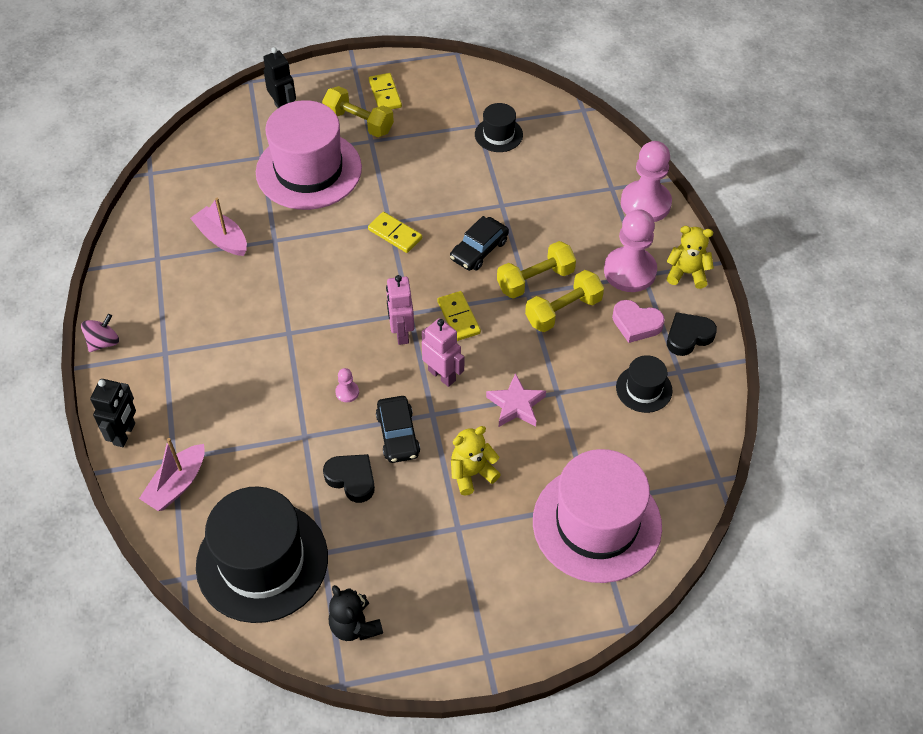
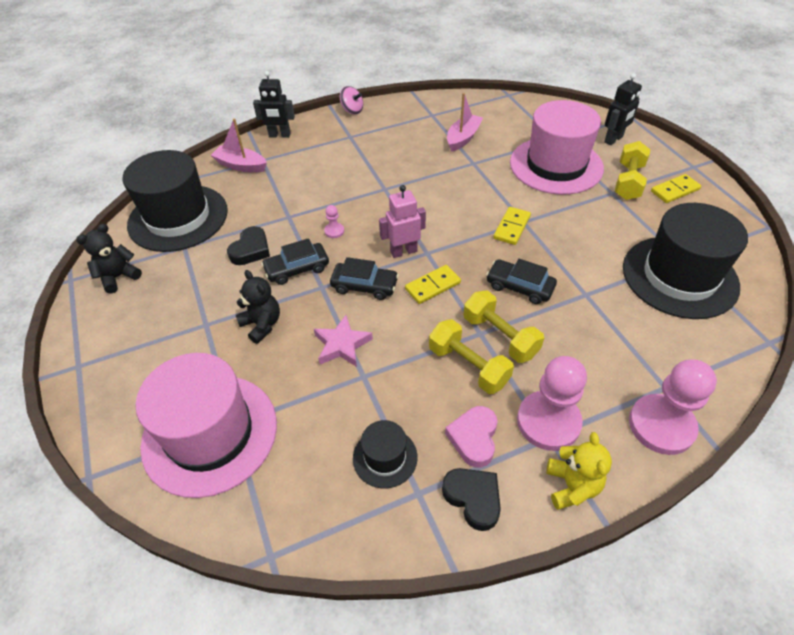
camera: 80 degrees right, 5 degrees down
(442, 375) = (364, 286): pink robot -> black car
(472, 473) = (262, 325): yellow teddy bear -> black teddy bear
(498, 135) = (679, 276): black hat -> black hat, size x2.14

